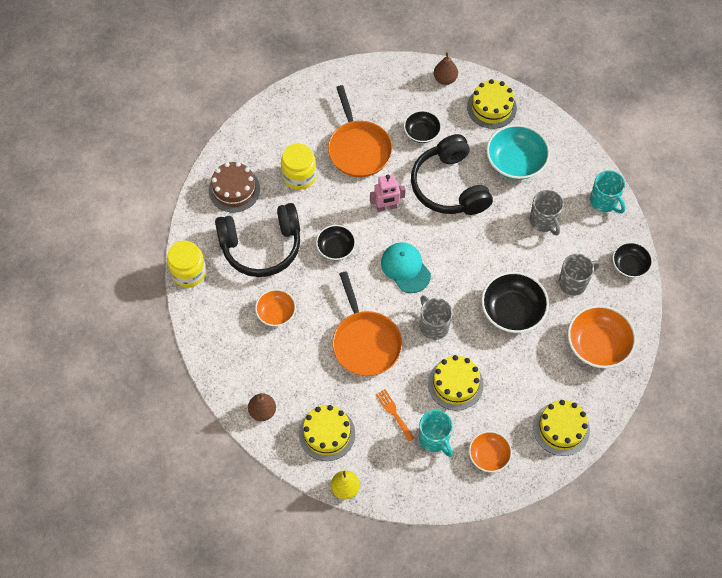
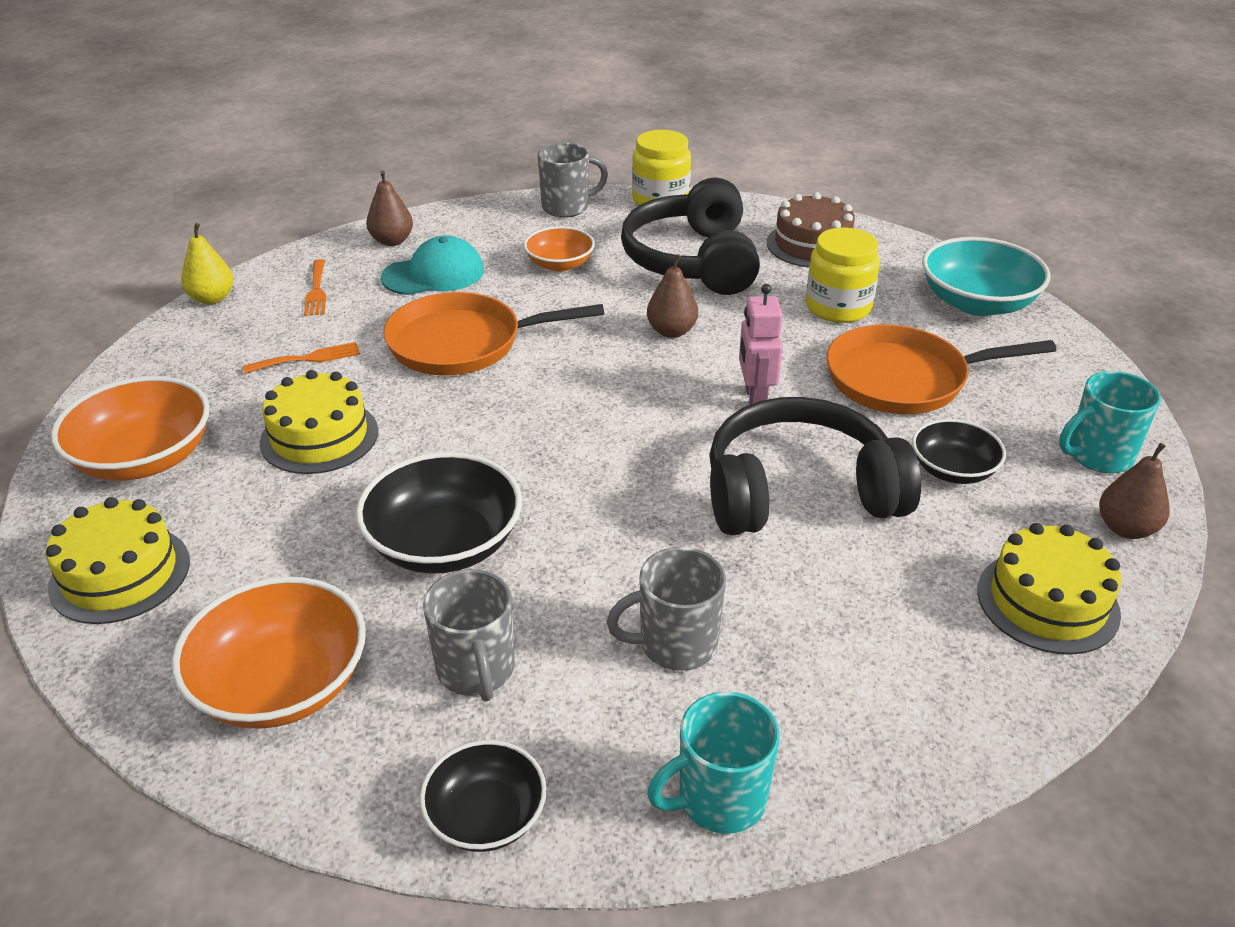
camera: 100 degrees right, 25 degrees down
(327, 434) = (316, 291): yellow cake -> orange fork
(336, 248) = (671, 331): black bowl -> brown pear
(405, 268) = (604, 406): turquoise cap -> turquoise cap (433, 274)
(433, 326) = (459, 425): grey mug -> grey mug (567, 207)
(434, 439) = (227, 397): turquoise mug -> turquoise mug (1098, 456)
(489, 455) = (144, 458): orange bowl -> orange bowl, size x1.64
(515, 162) = (868, 620): turquoise bowl -> turquoise bowl (977, 303)

